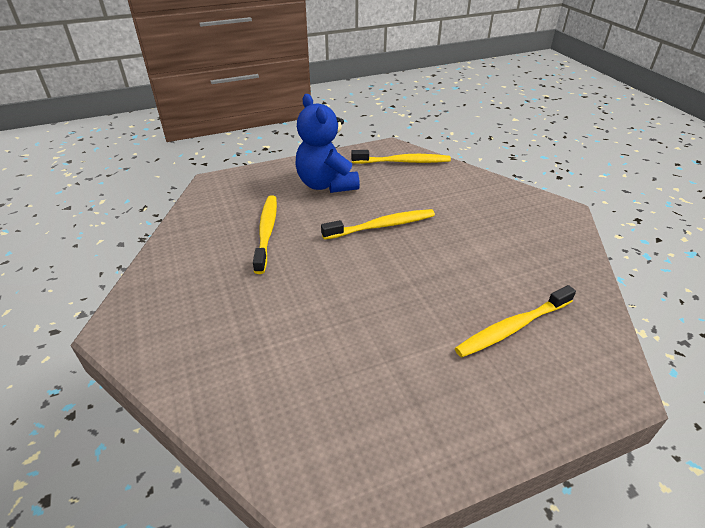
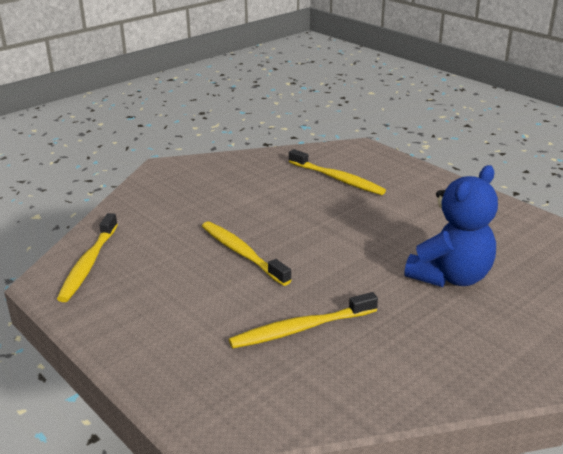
camera: 110 degrees left, 10 degrees down
(326, 184) = (170, 311): blue teddy bear -> blue teddy bear (450, 277)
(403, 162) = (89, 264): yellow toothbrush -> yellow toothbrush turned 150 degrees counterclockwise

